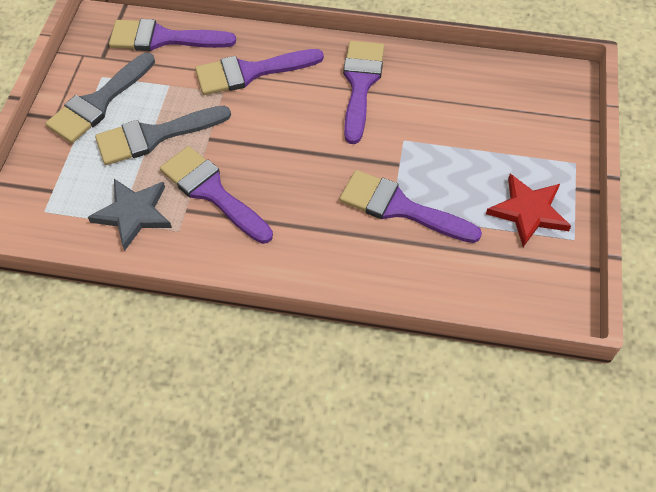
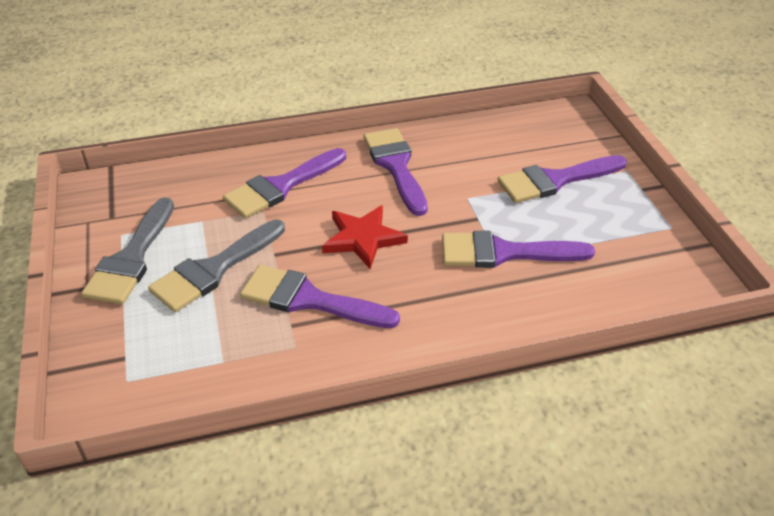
camera: 25 degrees left, 15 degrees down
(133, 214) = (234, 348): grey star -> none
(163, 38) = (170, 183): purple brush -> purple brush (555, 180)
(528, 211) = (618, 219): red star -> red star (363, 238)

